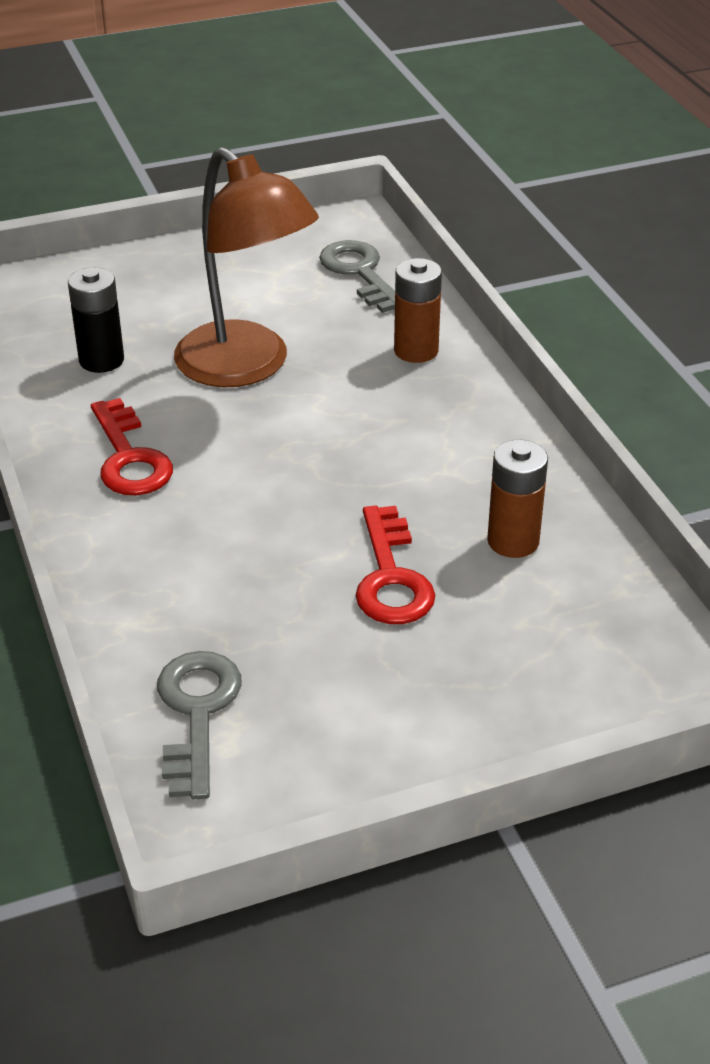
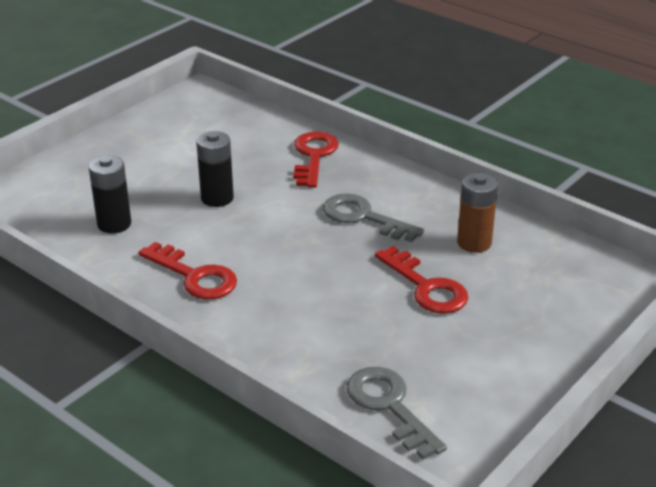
camera: 30 degrees left, 5 degrees down
(246, 367) = (217, 198): brown lamp -> black battery
(360, 273) = (234, 122): grey key -> grey key (364, 217)
(416, 351) = (314, 156): brown battery -> red key

